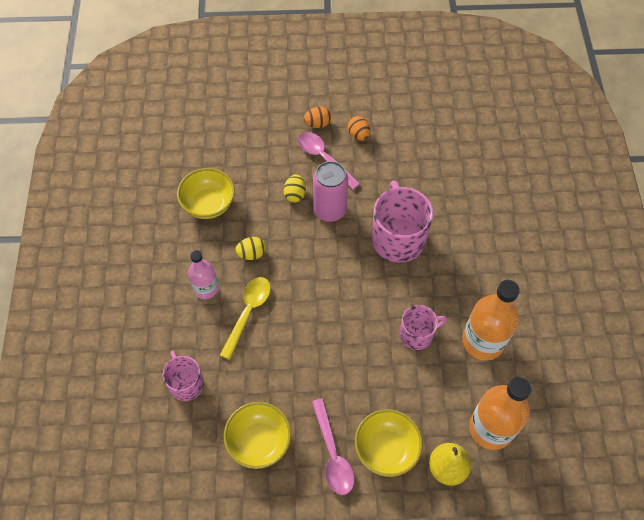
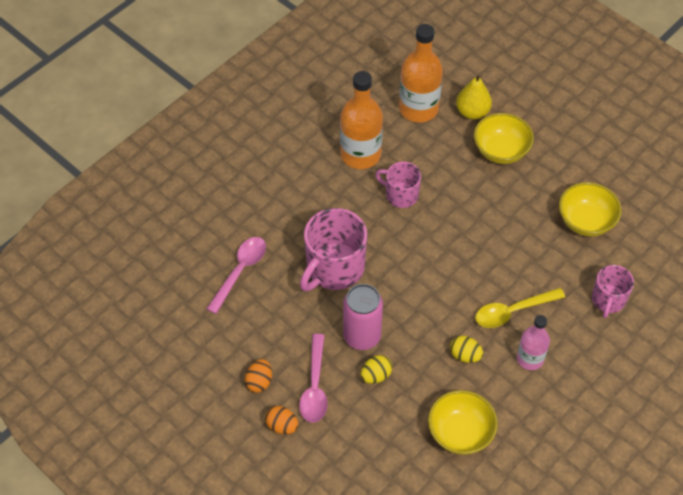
camera: 135 degrees left, 5 degrees down
(332, 454) = (540, 175): pink spoon -> pink spoon (240, 271)

